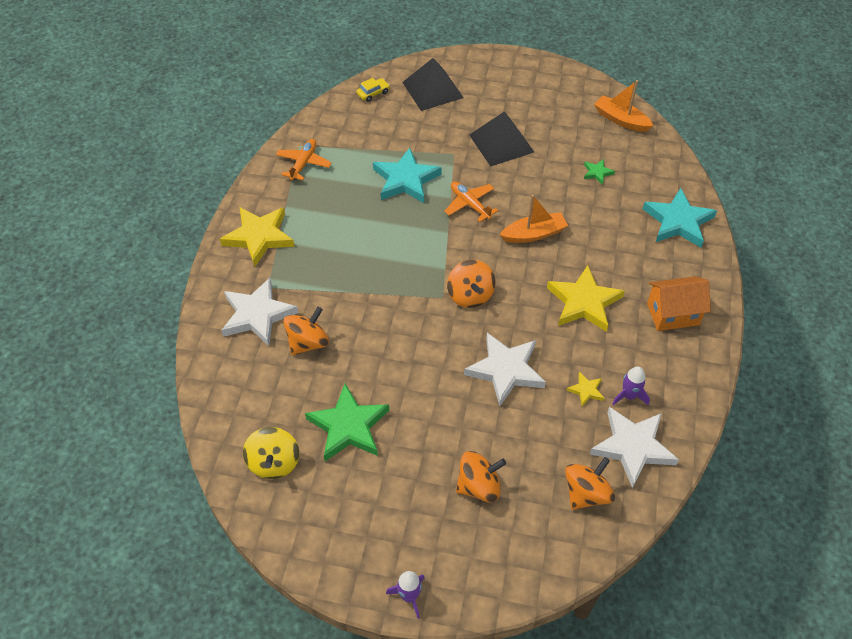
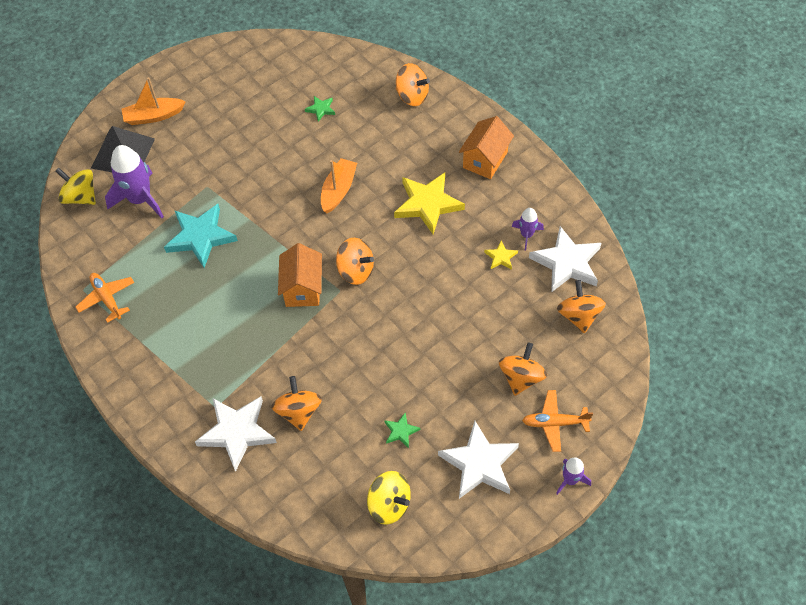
camera: 50 degrees left, 5 degrees up
(259, 237) = (155, 382): yellow star -> none
(348, 426) = (401, 431): green star -> green star, size x0.46
(373, 93) = (80, 197): yellow car -> yellow spinning top
(403, 125) = (140, 199): none -> purple rocket
(421, 271) = (303, 288): none -> orange house
(469, 204) = (269, 211): orange plane -> orange plane (554, 423)
(501, 143) = (229, 147): black pyramid -> none
(505, 370) = (441, 294): white star -> white star (479, 463)
(621, 120) = (285, 57): orange boat -> orange boat (153, 116)
(678, 221) = (412, 96): turquoise star -> orange spinning top

